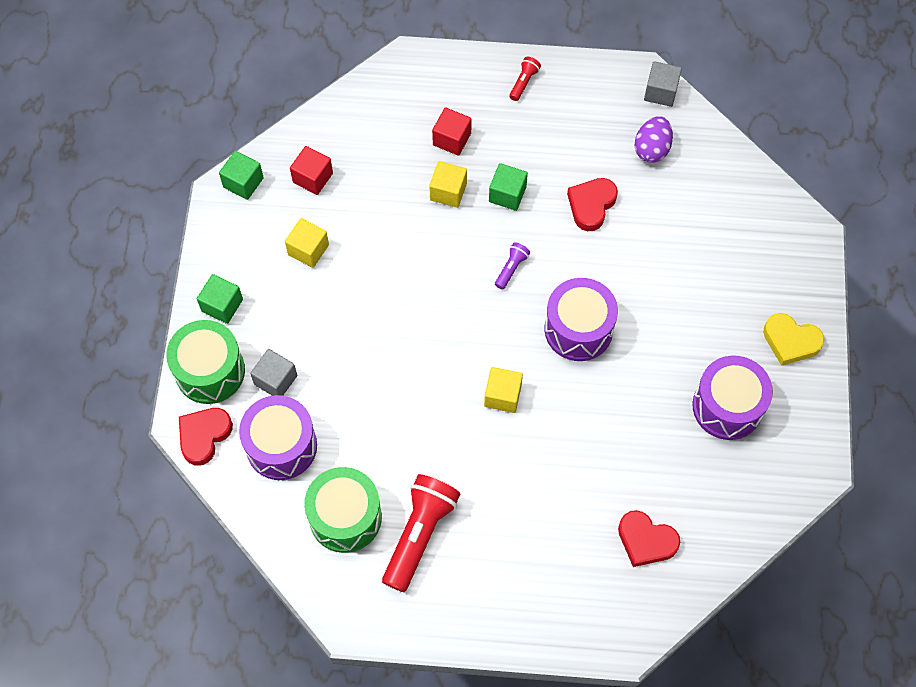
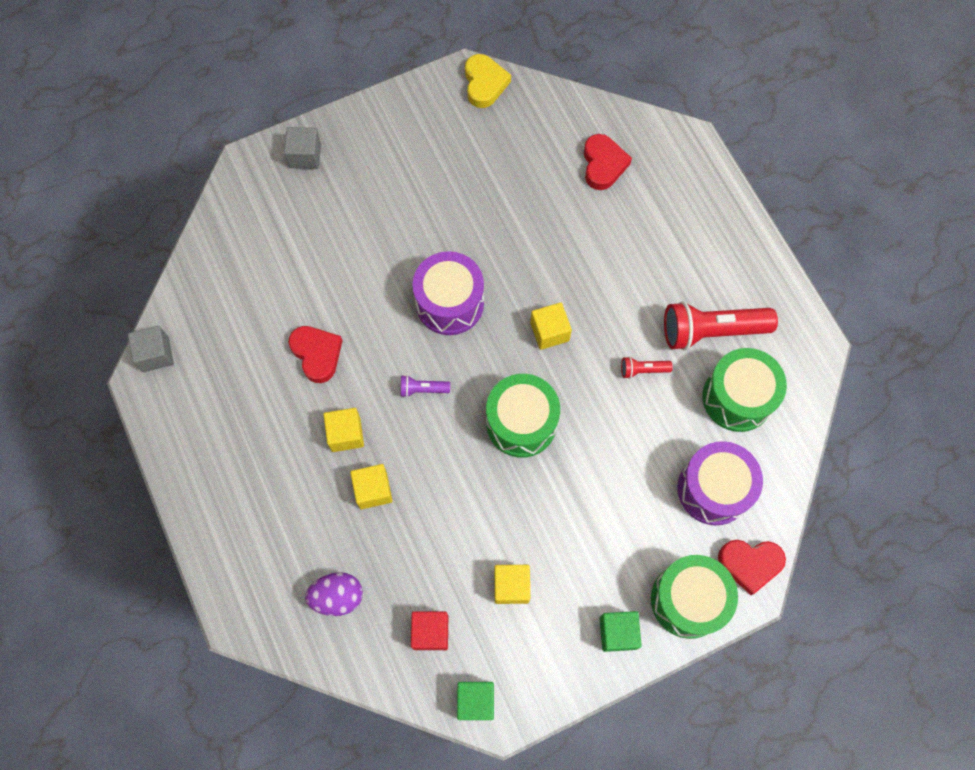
camera: 120 degrees left, 5 degrees up
(276, 380) = (658, 533): grey cube -> grey cube (305, 156)
(434, 328) = (521, 423): none -> green drum
(452, 139) = (312, 520): red cube -> none
(507, 194) = (346, 434): green cube -> yellow cube
(524, 82) = (208, 487): red flashlight -> red flashlight (642, 370)
(591, 205) = (317, 354): red heart -> red heart turned 120 degrees counterclockwise
(651, 149) = (226, 332): purple egg -> purple egg (337, 597)
(727, 406) = (451, 158): purple drum -> none
(790, 341) = (363, 138): yellow heart -> yellow heart (484, 84)

